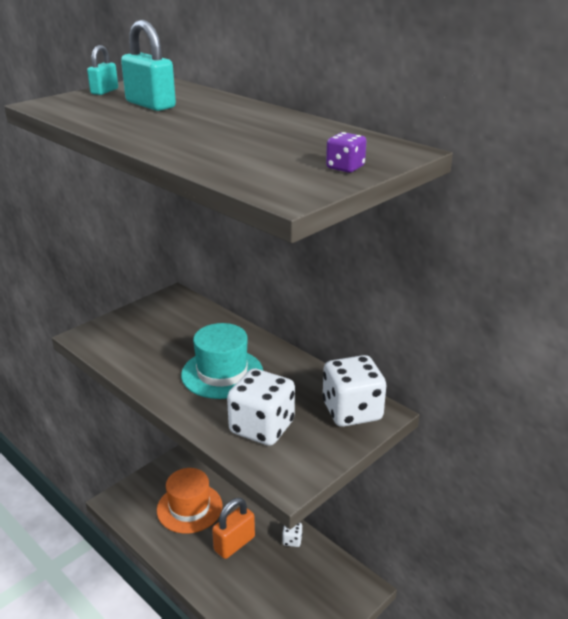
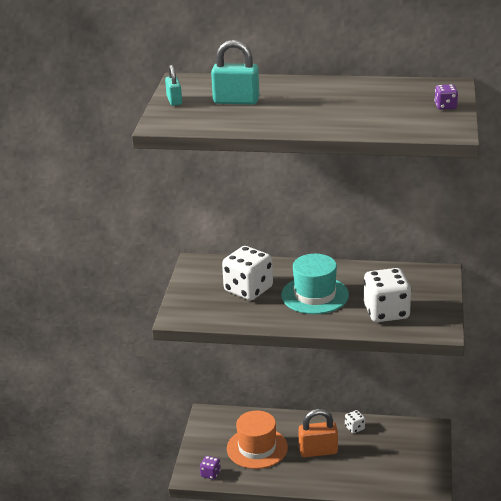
camera: 35 degrees left, 0 degrees up
(127, 509) = (210, 474): none -> purple dice
(234, 544) = (318, 451): orange padlock -> orange padlock turned 75 degrees clockwise
(352, 411) = (424, 279): white dice -> white dice (248, 289)

